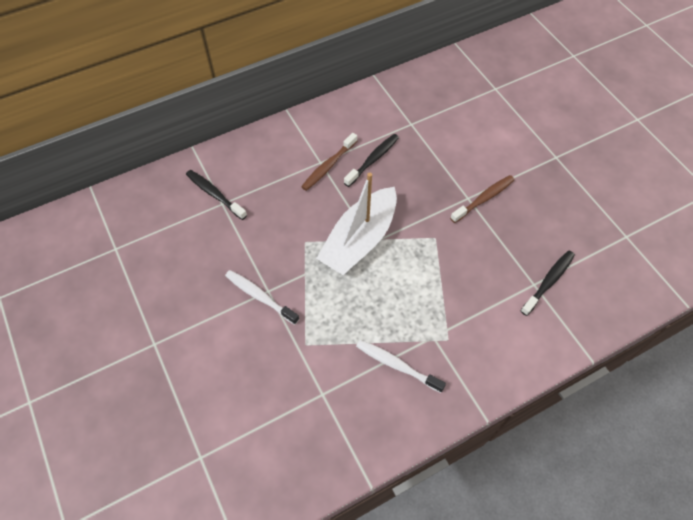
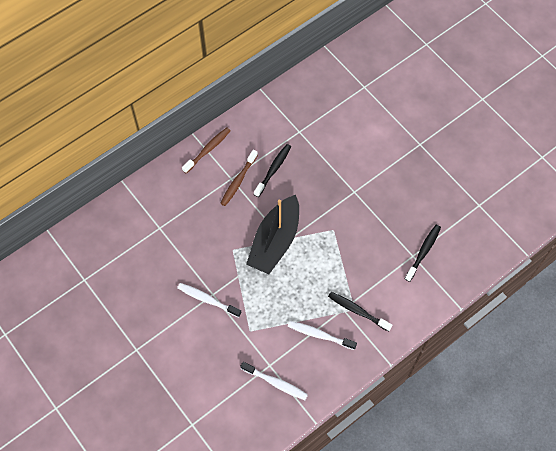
camera: 10 degrees left, 5 degrees up
(215, 194) = (151, 221): black toothbrush -> black toothbrush (357, 311)
(326, 420) = (275, 383): none -> white toothbrush
(359, 240) = (275, 241): white boat -> black boat
(484, 199) = (366, 190): brown toothbrush -> brown toothbrush (208, 150)

